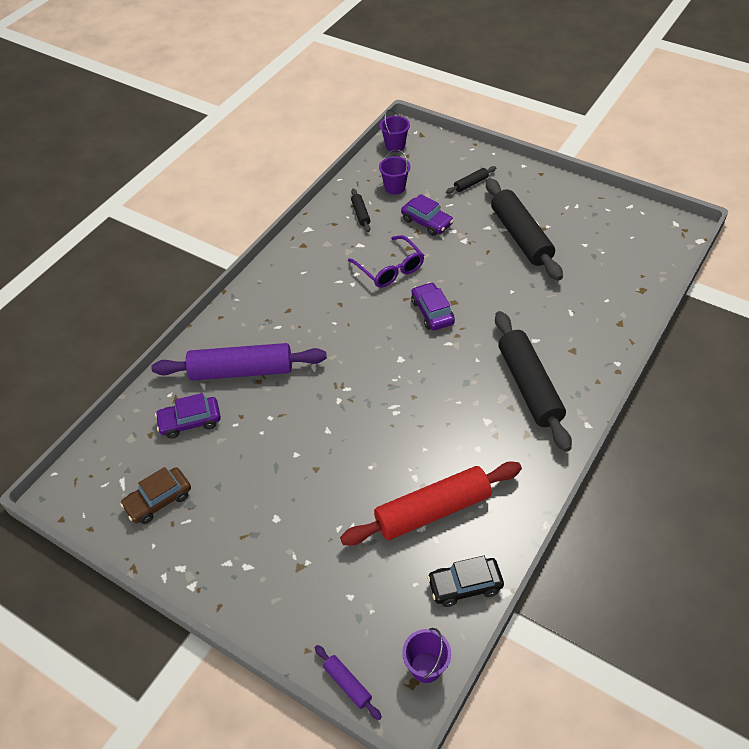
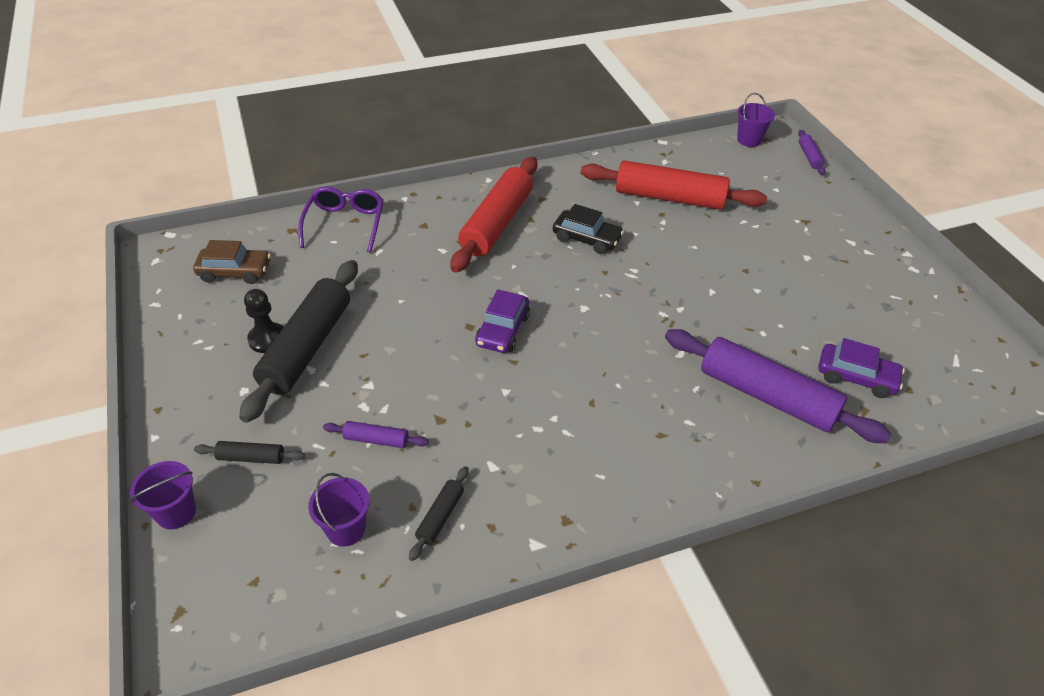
camera: 145 degrees left, 5 degrees down
(158, 500) = (919, 325): brown car -> brown car (235, 272)
(390, 269) = (492, 406): purple glasses -> purple glasses (345, 224)
(395, 146) = (243, 620): purple bucket -> purple bucket (176, 512)
(427, 222) = (376, 440): purple car -> purple rolling pin
(465, 585) = (686, 156): black car -> black car (586, 239)
(529, 386) = (497, 223): black rolling pin -> red rolling pin
(546, 227) = (267, 339): none -> black pawn

